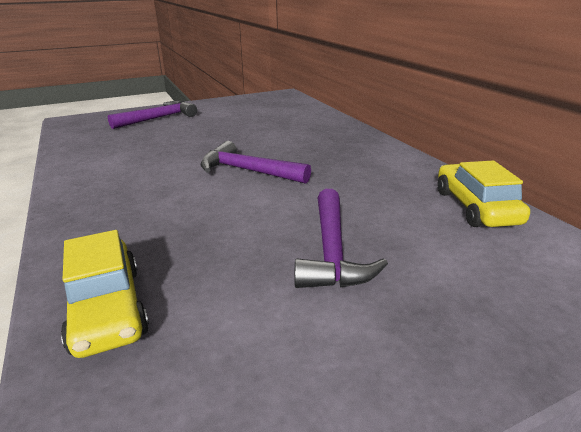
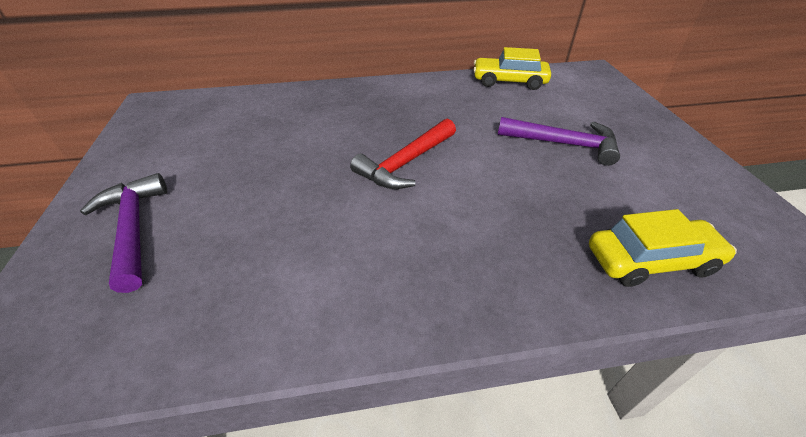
camera: 75 degrees left, 15 degrees up
(248, 171) = (406, 163): purple hammer -> red hammer

